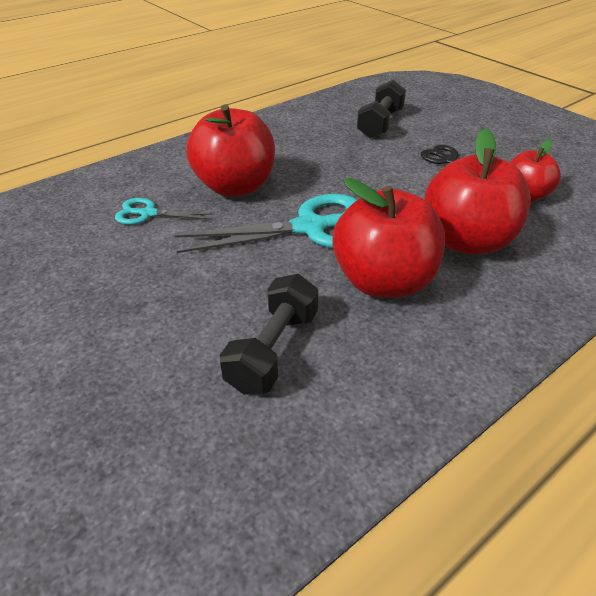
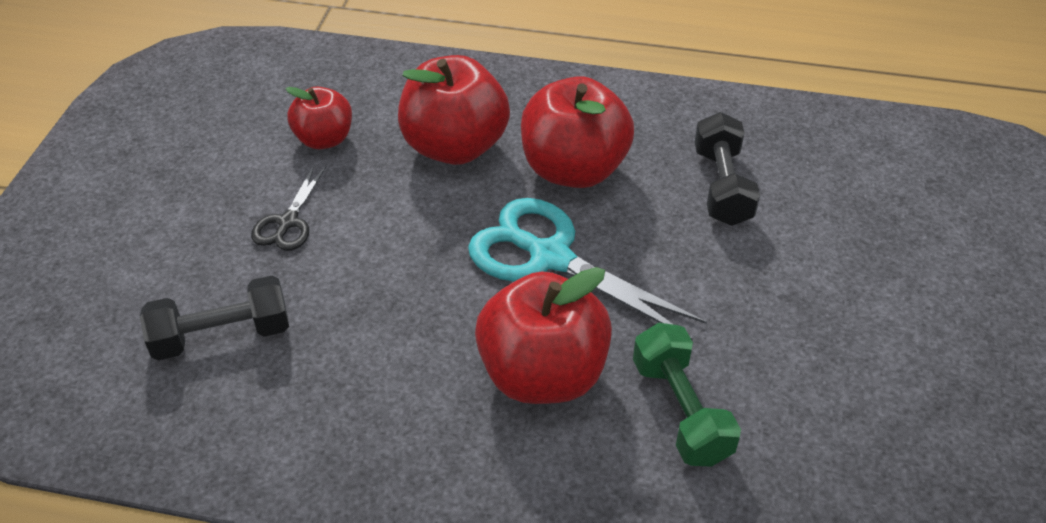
camera: 130 degrees left, 5 degrees up
(148, 213) = (680, 410): turquoise scissors -> green dumbbell
(273, 350) = (722, 186): black dumbbell -> black dumbbell turned 75 degrees counterclockwise

